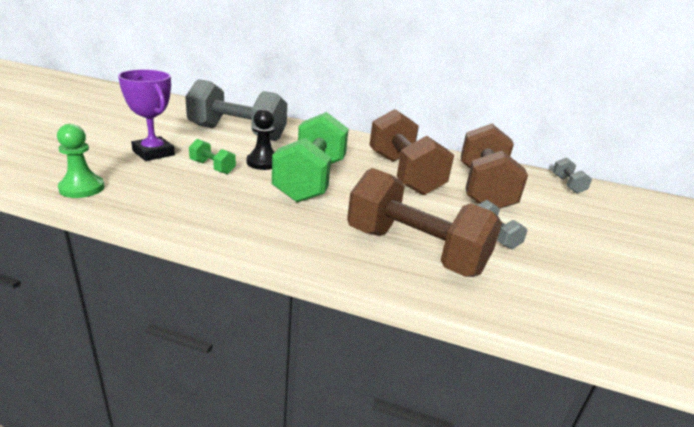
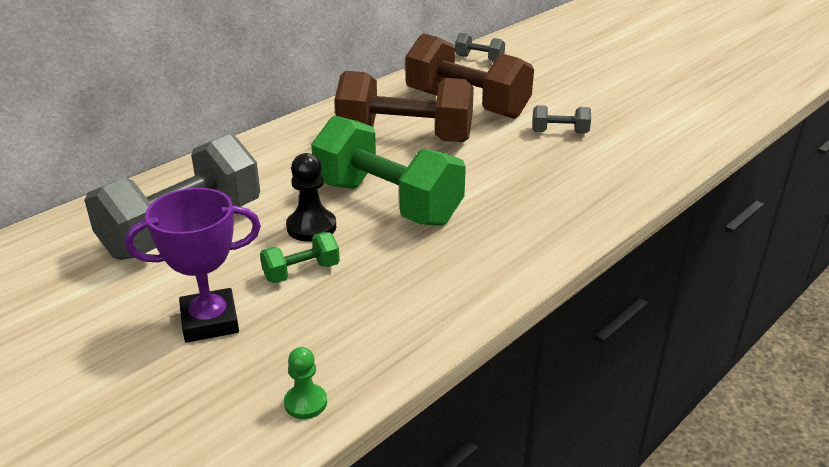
camera: 60 degrees left, 5 degrees up
(82, 188) = (305, 403): green pawn -> green pawn, size x0.65
(415, 251) = (571, 182): brown dumbbell -> none

